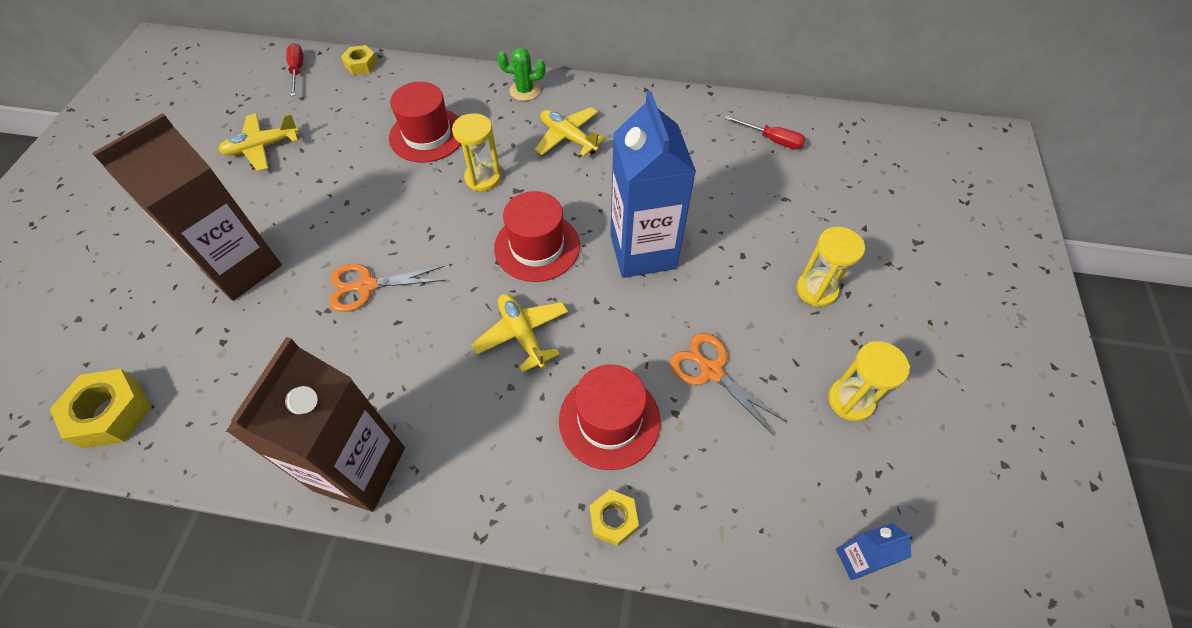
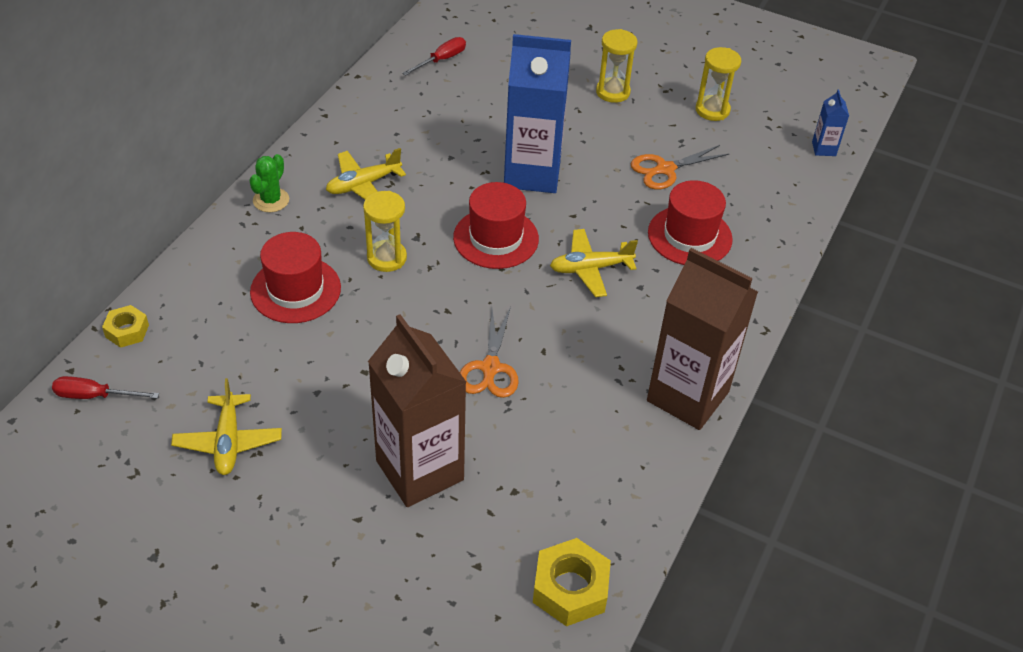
camera: 75 degrees left, 10 degrees down
(613, 519) = (769, 254): yellow nut -> none

